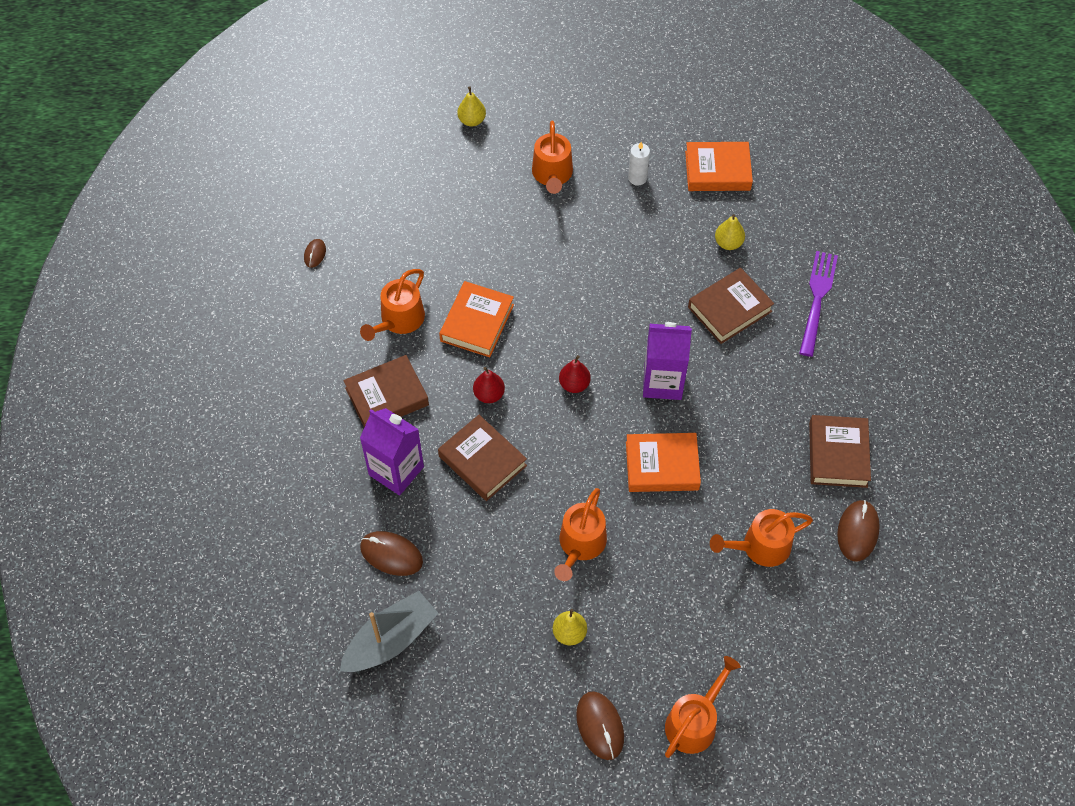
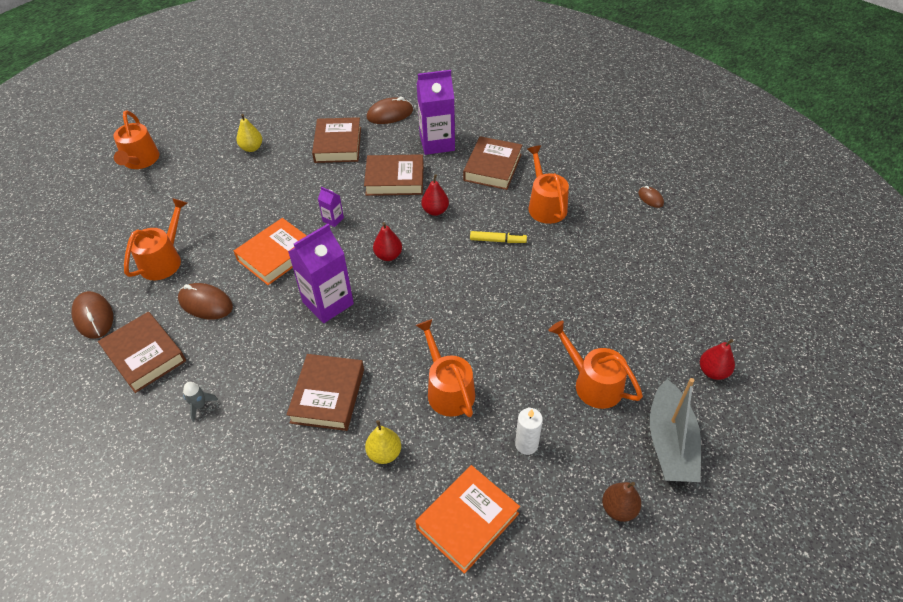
camera: 135 degrees right, 10 degrees down
(390, 640) = (346, 89): grey boat -> grey boat (670, 442)
(472, 120) = (713, 371): yellow pear -> red pear
(477, 323) = (498, 240): orange book -> yellow marker
(484, 557) = (338, 144): none -> brown book
(580, 544) = (287, 184): orange watering can -> orange watering can (448, 390)
(581, 463) = (333, 220): none -> purple carton
(600, 726) = (196, 128): brown mouse -> brown mouse (206, 303)
(628, 110) = (619, 509): none -> brown pear
(817, 299) = (257, 469): purple fork -> none
(824, 376) = (200, 405): none -> grey rocket

